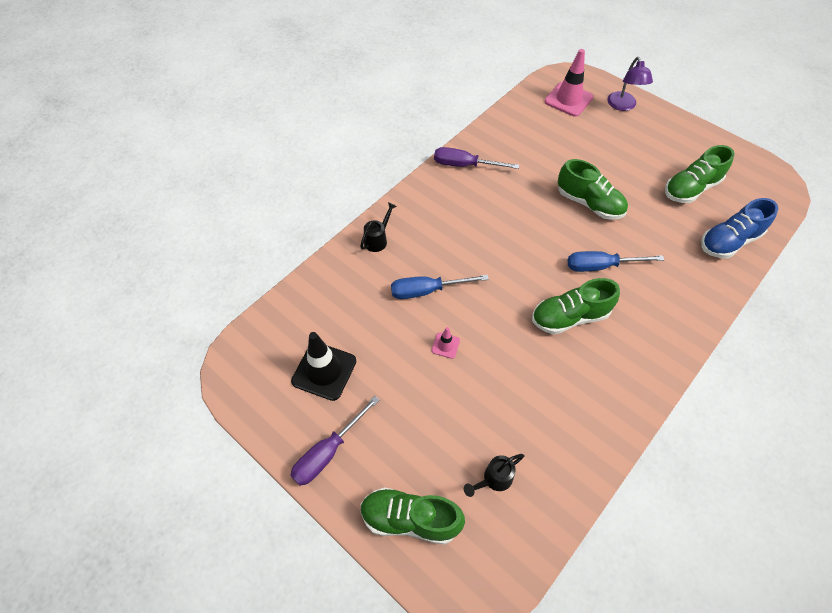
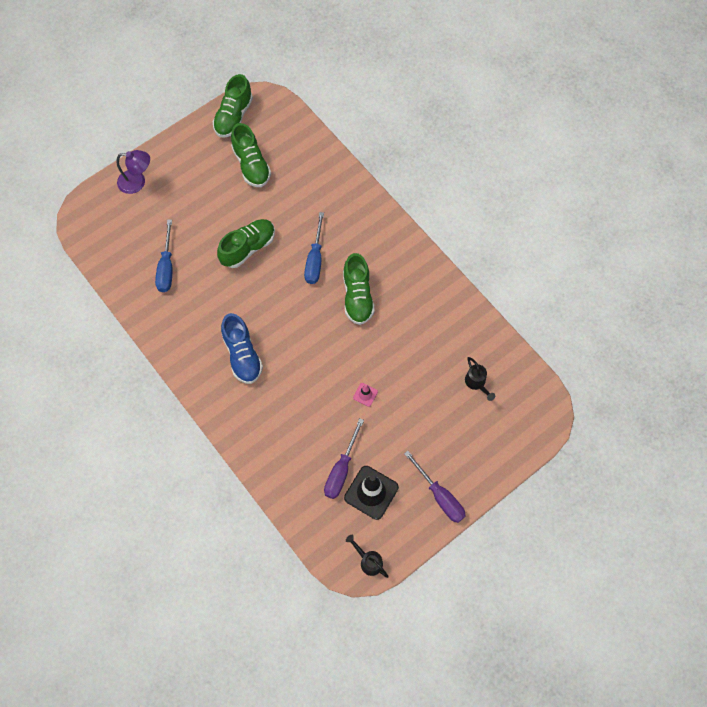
camera: 80 degrees left, 10 degrees up
(378, 239) = (246, 431): black watering can -> black watering can (368, 561)
(410, 519) = (496, 444): green shoe -> green shoe (234, 117)
(427, 291) = (310, 399): blue screwdriver -> blue screwdriver (166, 267)
(464, 165) = (175, 339): purple screwdriver -> purple screwdriver (341, 469)
(568, 99) = (114, 226): pink traffic cone -> none
(729, 241) = (312, 160): blue shoe -> blue shoe (242, 355)

